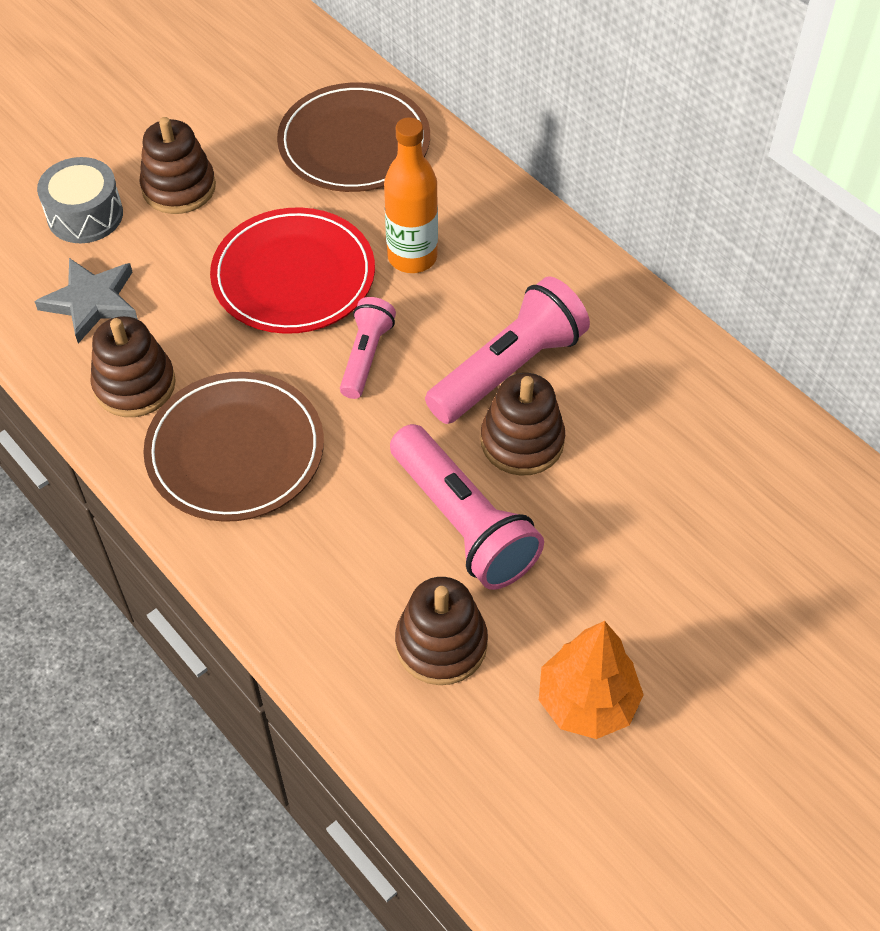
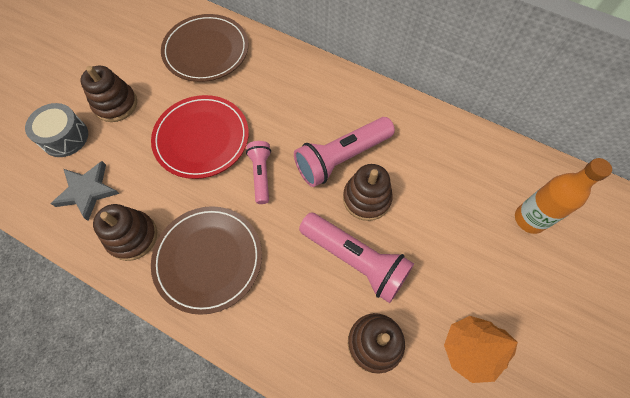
camera: 20 degrees left, 10 degrees up
(412, 257) = (263, 107): orange bottle -> orange bottle (529, 219)
(508, 369) = (341, 158): pink flashlight -> pink flashlight turned 150 degrees counterclockwise

